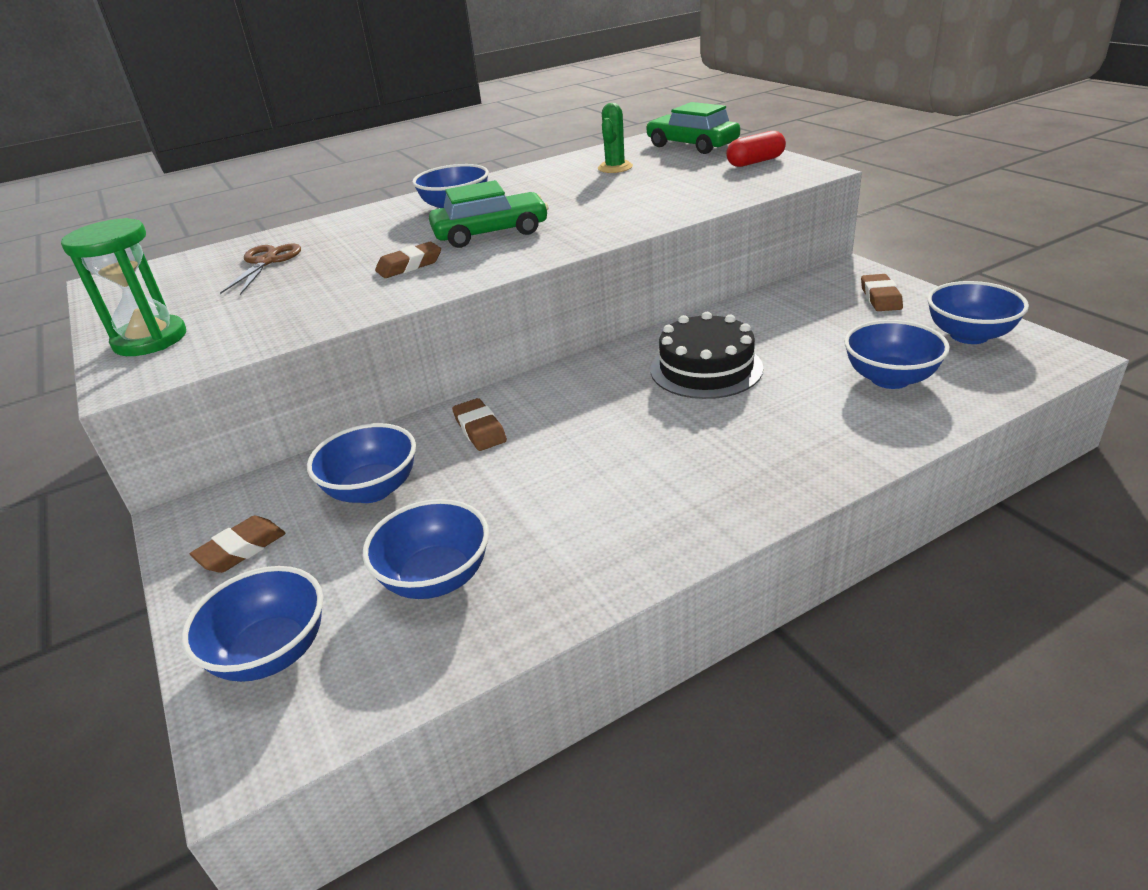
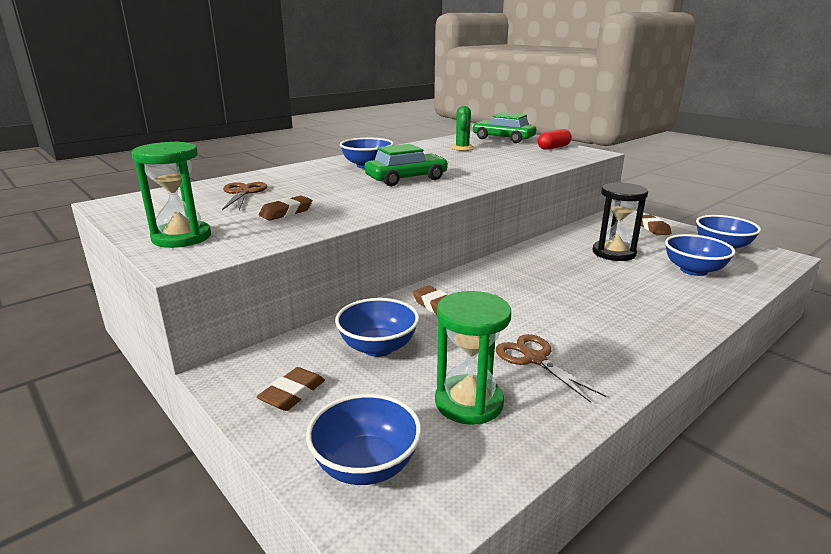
camera: 15 degrees left, 10 degrees down
(409, 265) = (361, 195): brown eraser -> brown eraser (286, 212)
(436, 578) = (469, 402): blue bowl -> green hourglass
(557, 518) = (534, 359): none -> brown scissors
(706, 368) = (572, 267): black cake -> none
(786, 344) = (614, 253): none -> black hourglass

